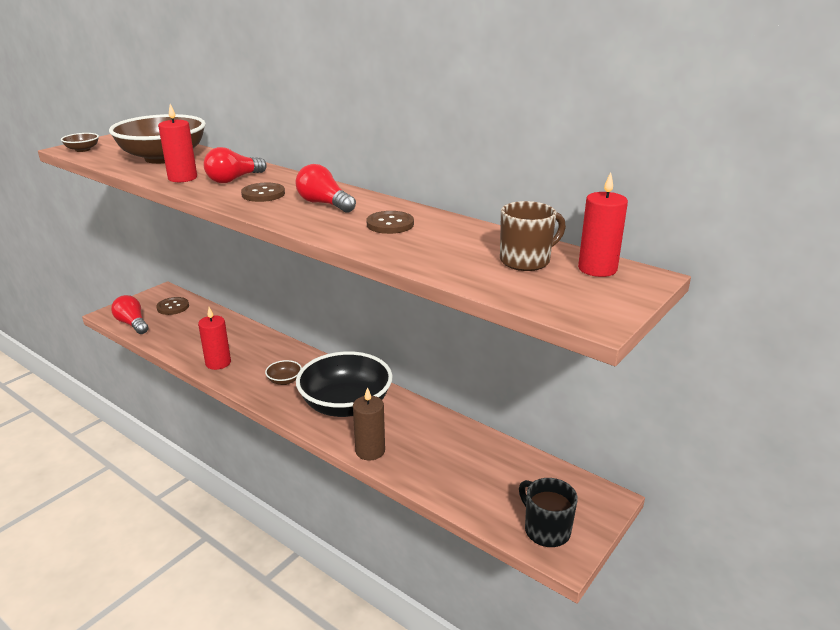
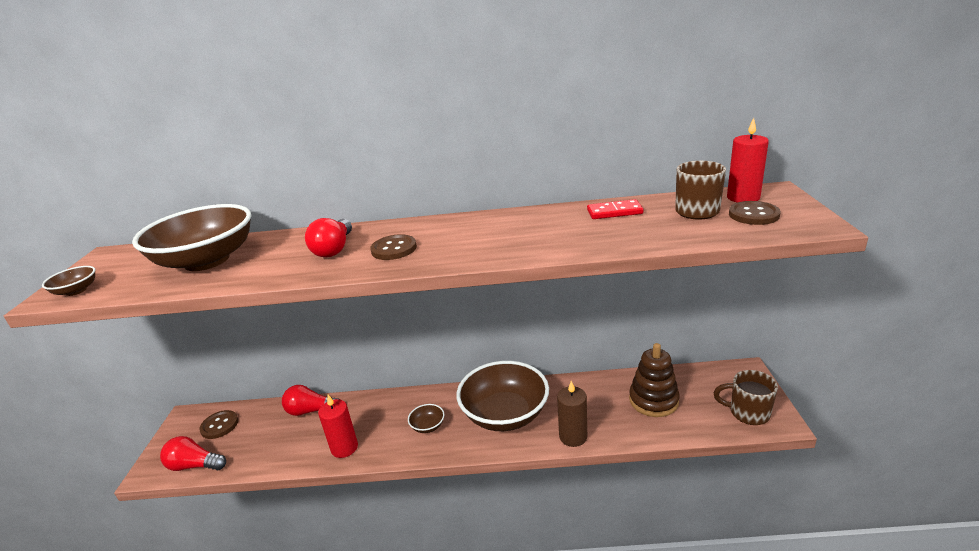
camera: 35 degrees left, 0 degrees up
(182, 178) = (276, 268): red candle -> none
(324, 204) = (466, 234): red light bulb -> red light bulb (311, 411)
(346, 405) = (505, 414): black bowl -> brown bowl
(390, 224) = (554, 227): brown button -> brown button (753, 215)
(460, 233) = (614, 212): none -> red domino
(476, 467) = (653, 400): none -> brown stacking toy
(545, 530) = (748, 413): black mug -> brown mug

